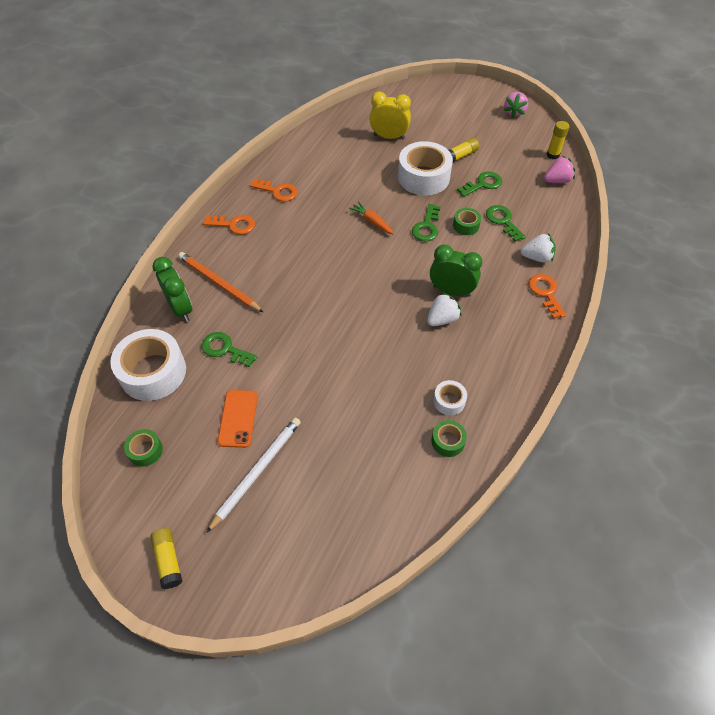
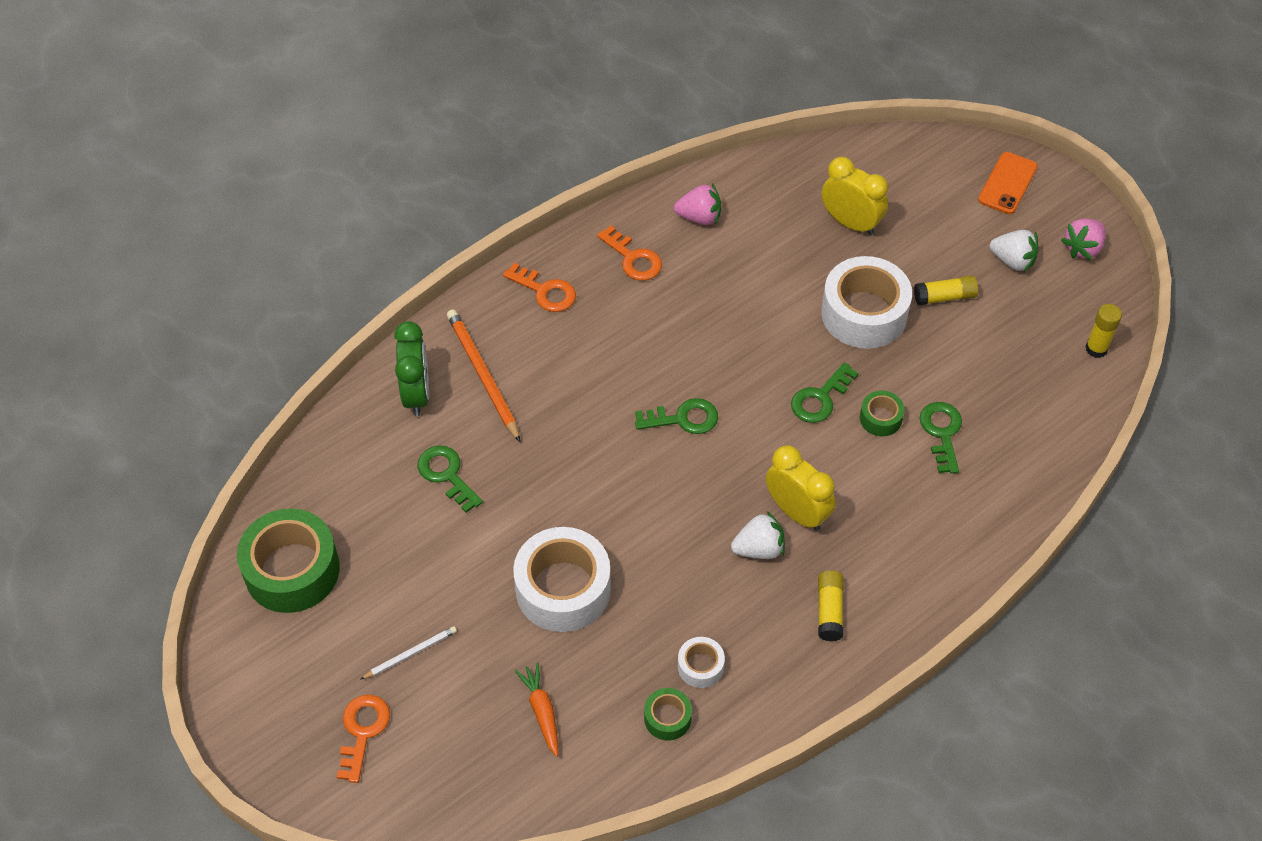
camera: 25 degrees right, 0 degrees up
(145, 450) = (292, 570): green tape -> green tape, size x2.11
(153, 372) = (344, 470): white tape -> white tape (563, 589)
(168, 560) = (263, 713): yellow glue stick -> yellow glue stick (829, 610)
(238, 418) = (420, 576): orange phone -> orange phone (1007, 183)
(257, 472) = (411, 654): white pencil -> white pencil, size x0.55
(372, 222) = (744, 360): orange carrot -> orange carrot (542, 711)
(451, 291) = (797, 512): green clock -> yellow clock
(483, 184) = (949, 359): green key -> green key (683, 418)
(536, 257) = (956, 510): white strawberry -> white strawberry (1012, 261)
(545, 293) = (933, 570): orange key -> orange key (362, 731)
(557, 181) = (1072, 396): pink strawberry -> pink strawberry (699, 217)

